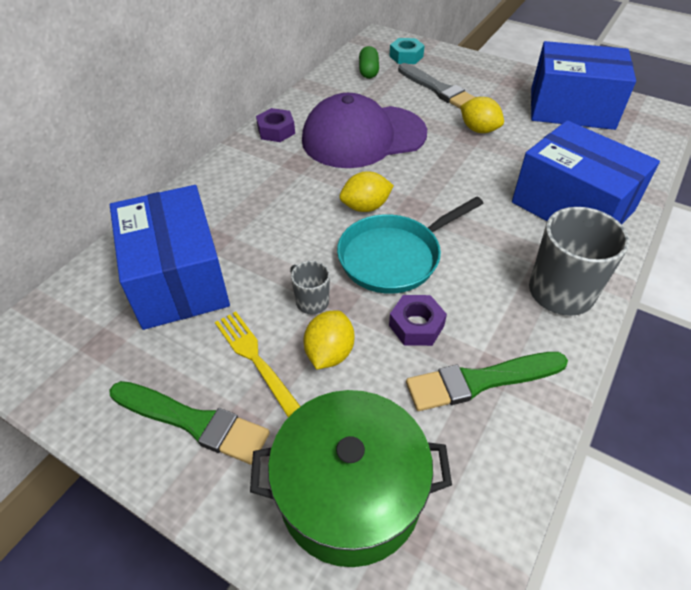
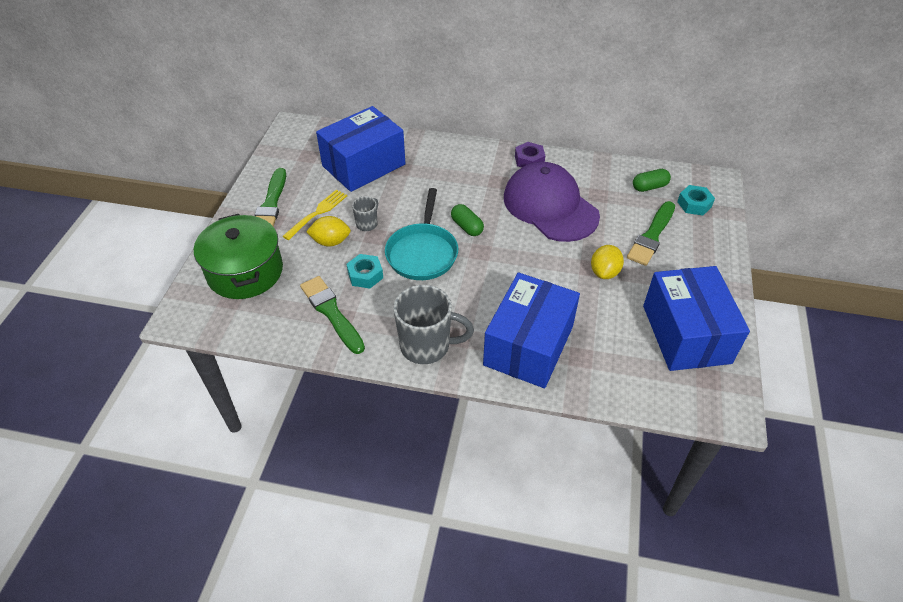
camera: 70 degrees right, 0 degrees up
(365, 207) = (467, 227): yellow lemon -> green capsule
(394, 257) = (422, 252): turquoise pan -> turquoise pan turned 120 degrees counterclockwise
(416, 325) = (365, 275): purple nut -> turquoise nut
(438, 89) = (651, 236): grey brush -> green brush

